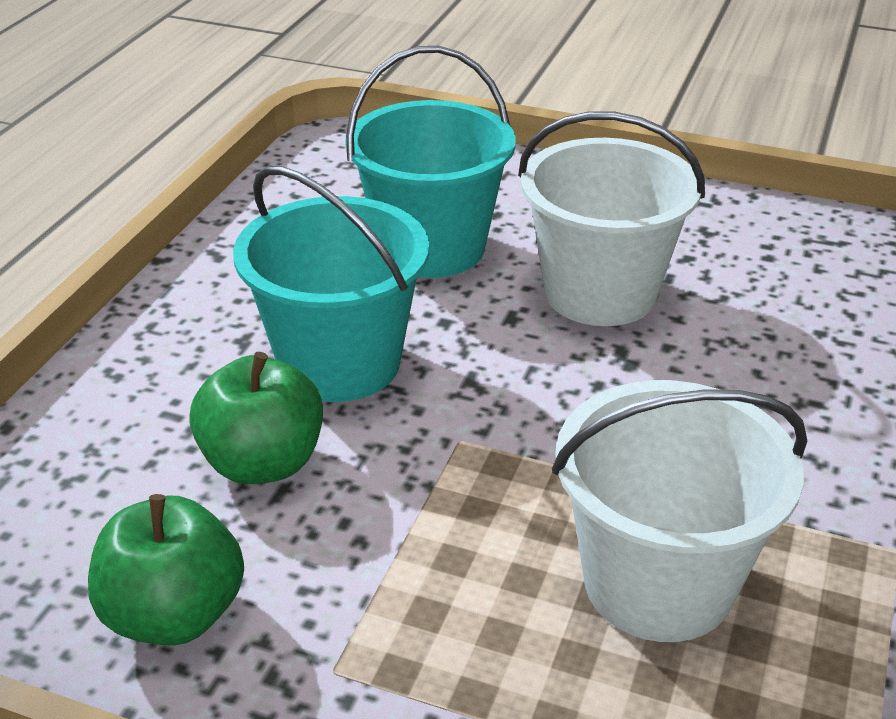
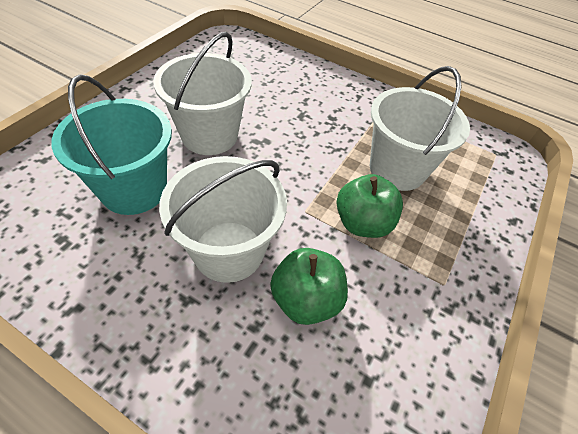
camera: 85 degrees left, 15 degrees up
(174, 614) = (414, 353): green apple -> green apple (362, 223)
(339, 363) = (229, 251): turquoise bucket -> white bucket

